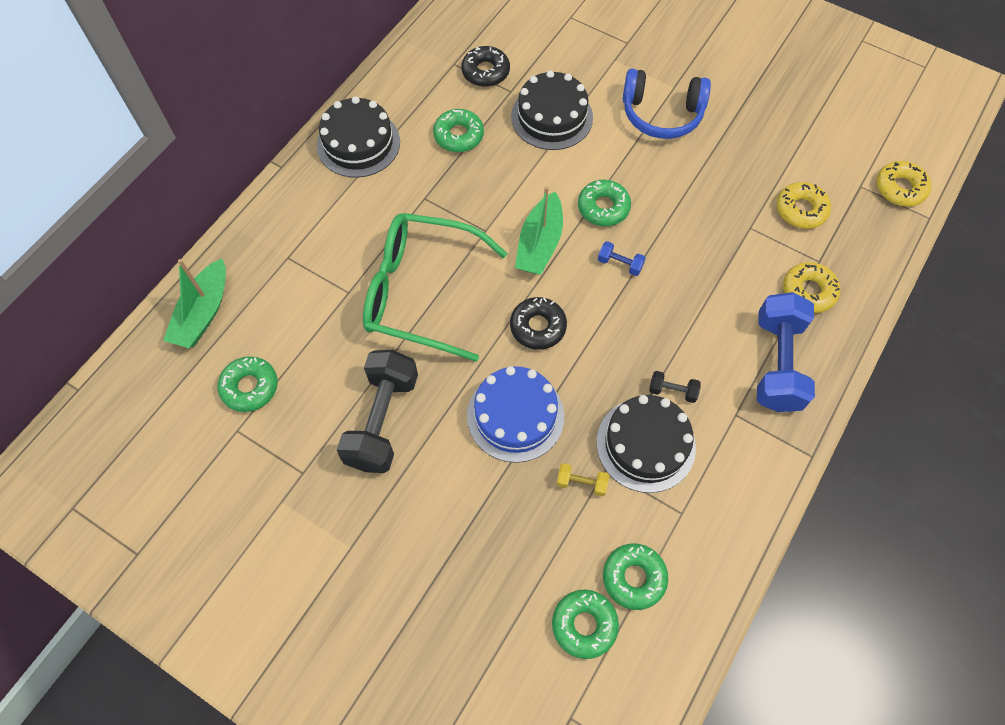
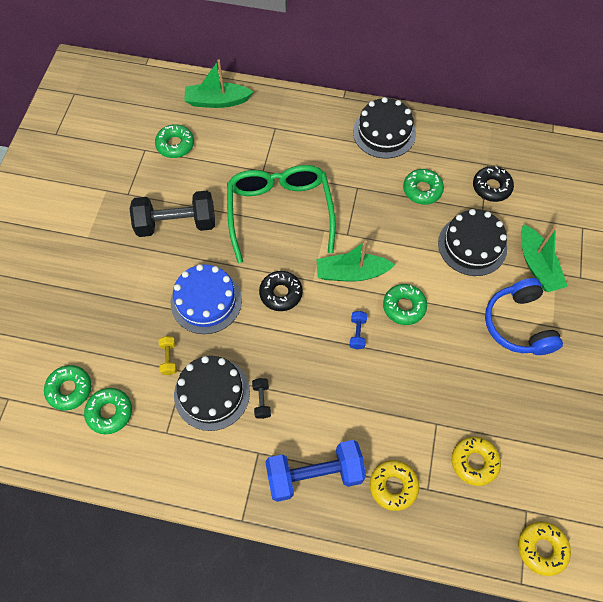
camera: 70 degrees right, 0 degrees up
(599, 71) = (537, 265): none -> green boat

